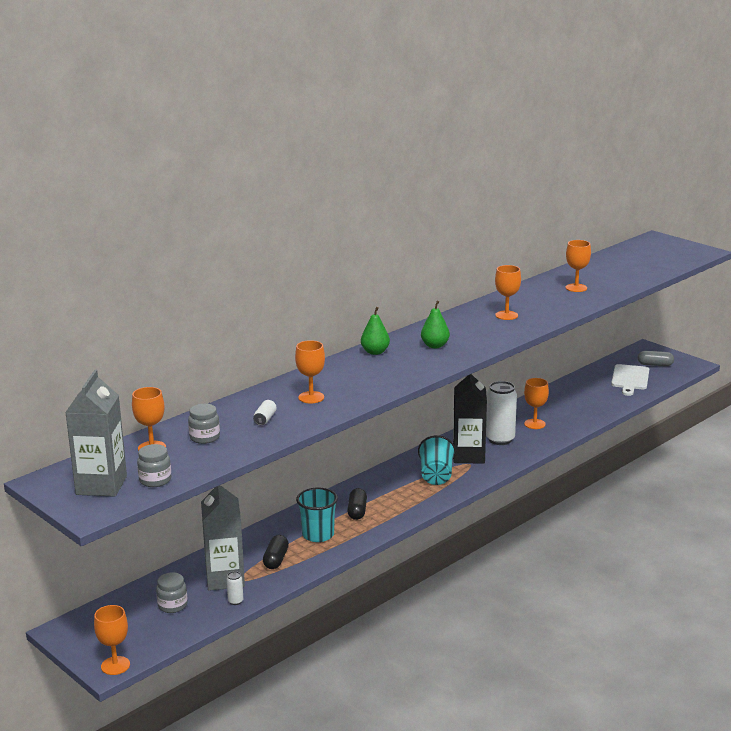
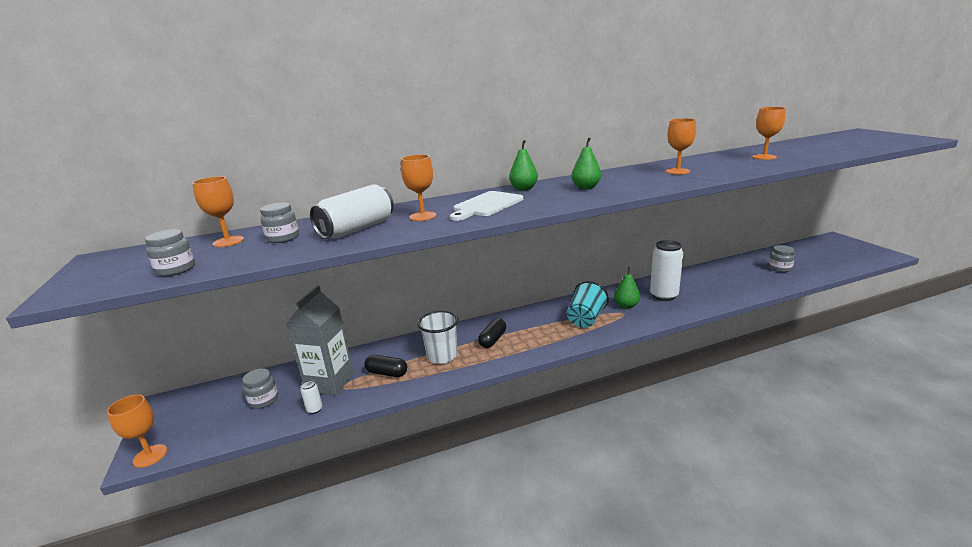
camera: 25 degrees right, 0 degrees up
(101, 485) = (129, 268): grey carton -> none
(265, 419) = (357, 229): white can -> white can, size x2.32
(276, 559) = (387, 373): black capsule -> black capsule turned 75 degrees clockwise
(318, 535) = (442, 356): turquoise cup -> white cup
(468, 456) = (626, 306): black carton -> green pear
(534, 424) = (704, 287): orange goblet -> none
(600, 393) = (779, 268): none -> grey jar
(630, 379) = (815, 260): white cutting board -> white cutting board (486, 205)
(655, 365) = (843, 251): grey capsule -> none

